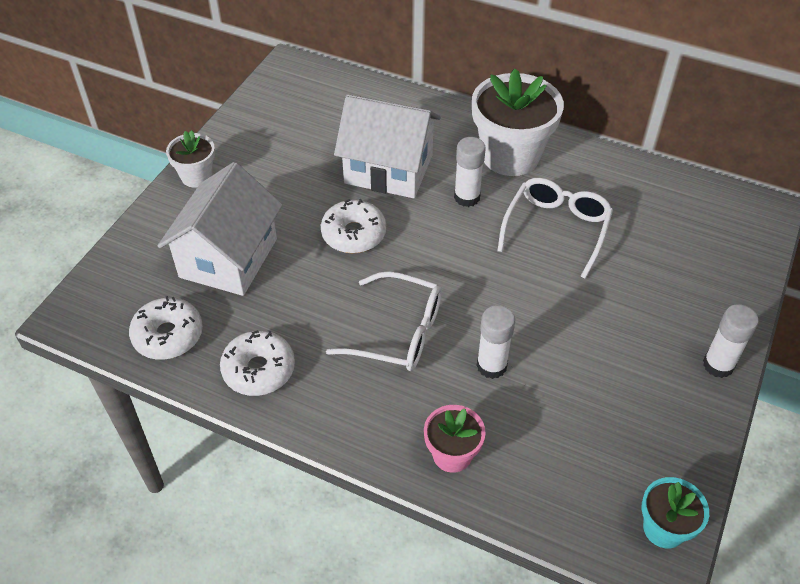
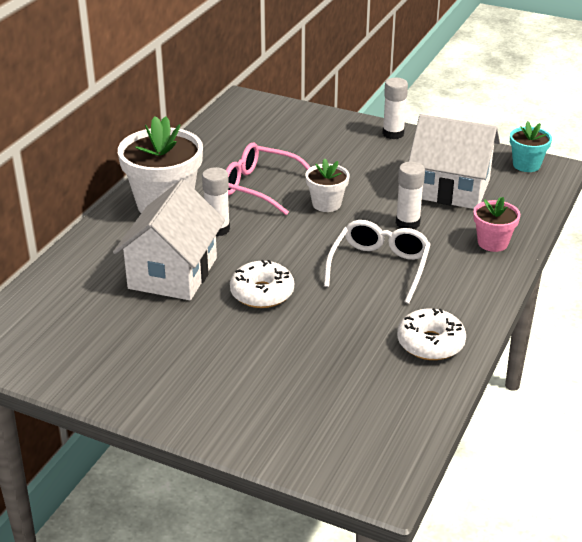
camera: 90 degrees left, 15 degrees down
(168, 335) = (398, 406): white donut -> none
(196, 176) = (165, 408): white flower pot -> white flower pot (326, 204)
(228, 258) = (293, 373): white house -> white house (450, 188)
(556, 230) = (261, 187): white glasses -> pink glasses

